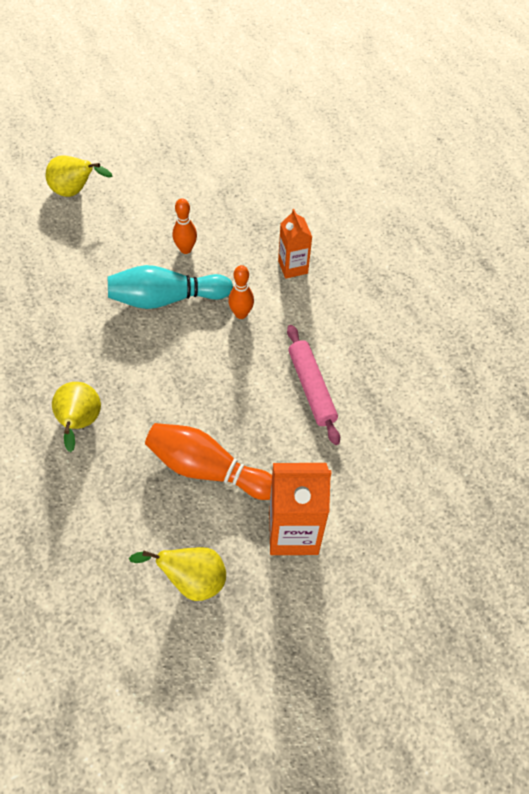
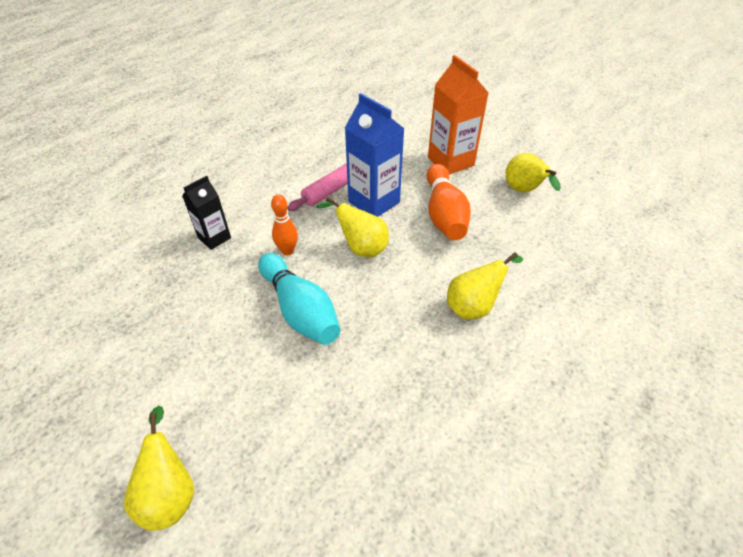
camera: 115 degrees left, 10 degrees down
(185, 249) = (226, 323): orange bowling pin -> none
(208, 371) = (361, 248): none -> yellow pear
(267, 413) = (374, 202): none -> blue carton
(293, 267) = (214, 238): orange carton -> black carton

